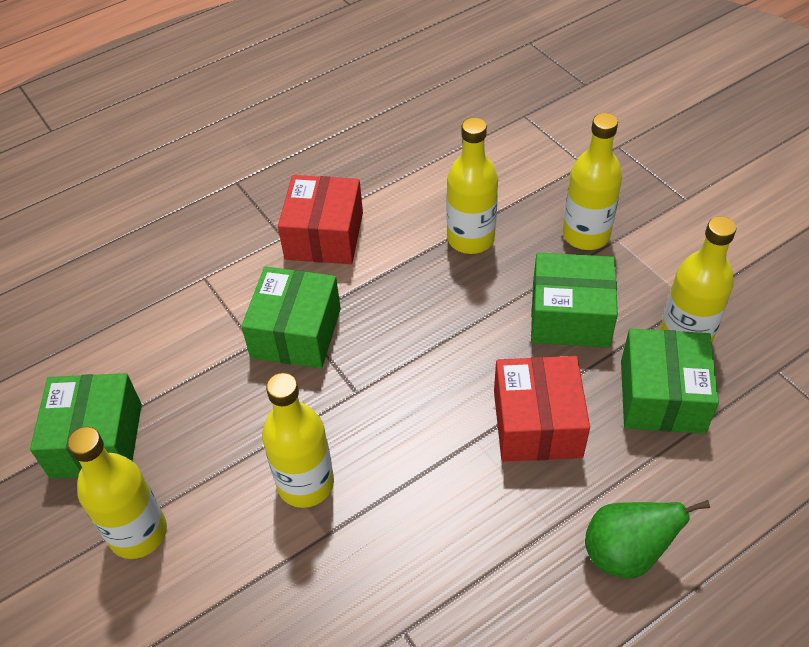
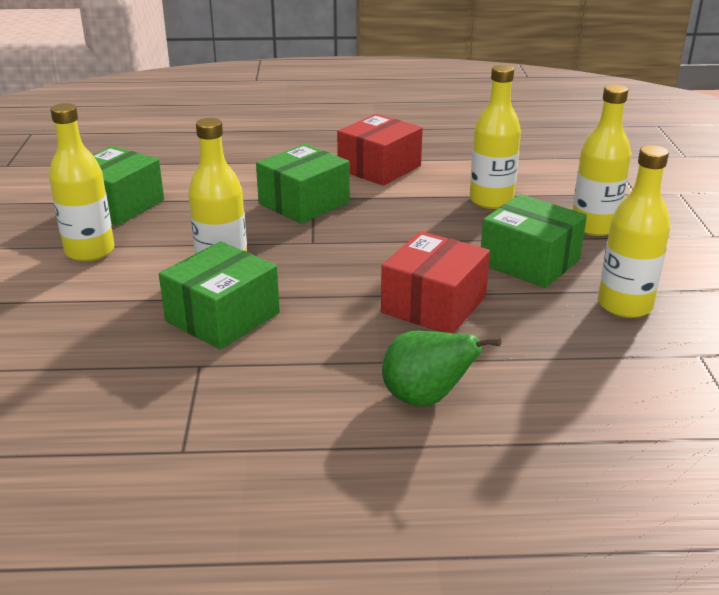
camera: 30 degrees right, 20 degrees down
(662, 396) = (563, 329): green box -> green box (222, 317)

